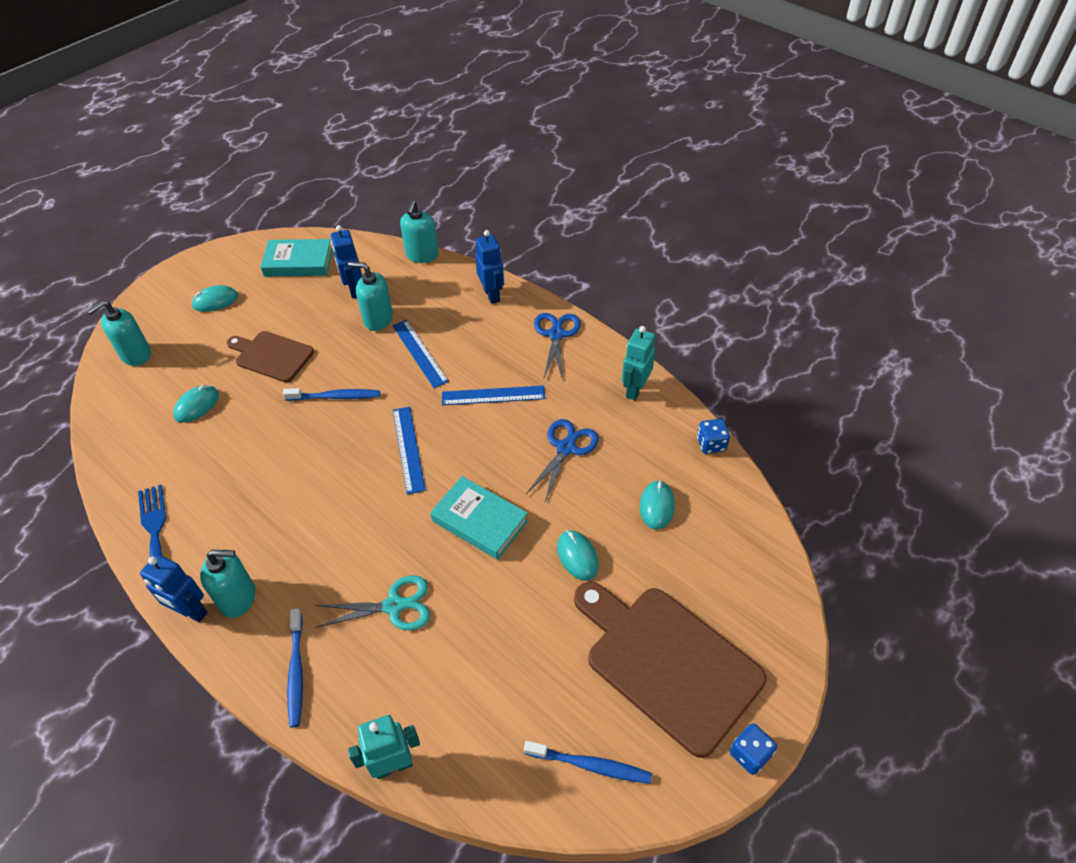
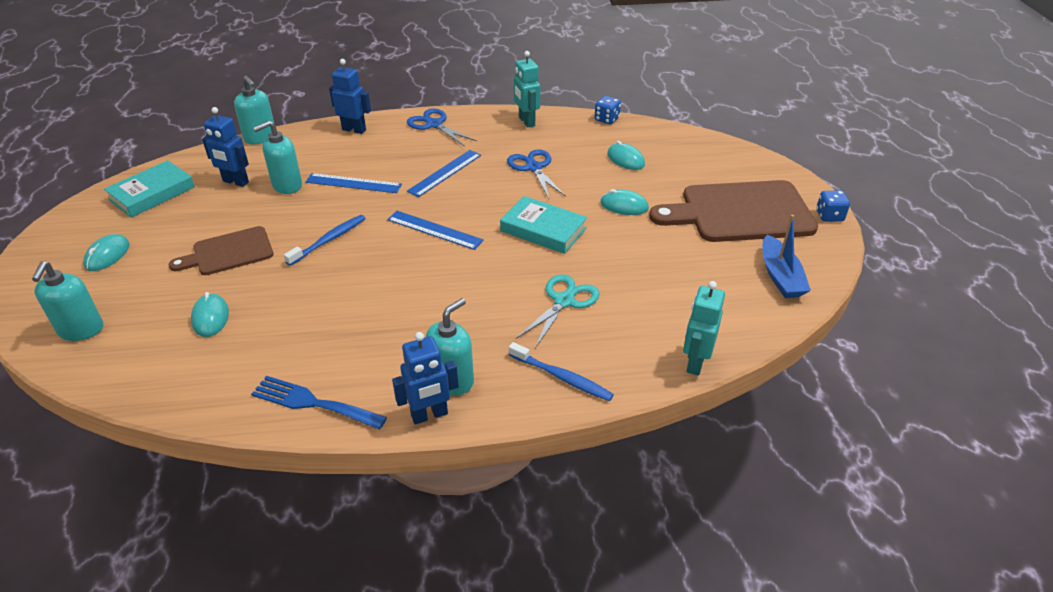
camera: 50 degrees left, 10 degrees down
(479, 521) = (543, 230): turquoise book -> turquoise book turned 45 degrees clockwise
(590, 765) = (780, 276): blue toothbrush -> blue boat

